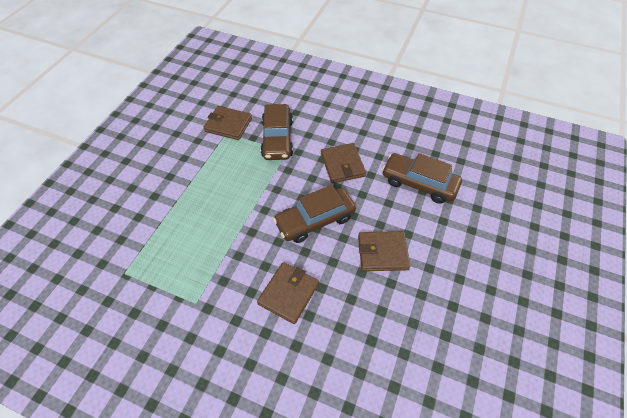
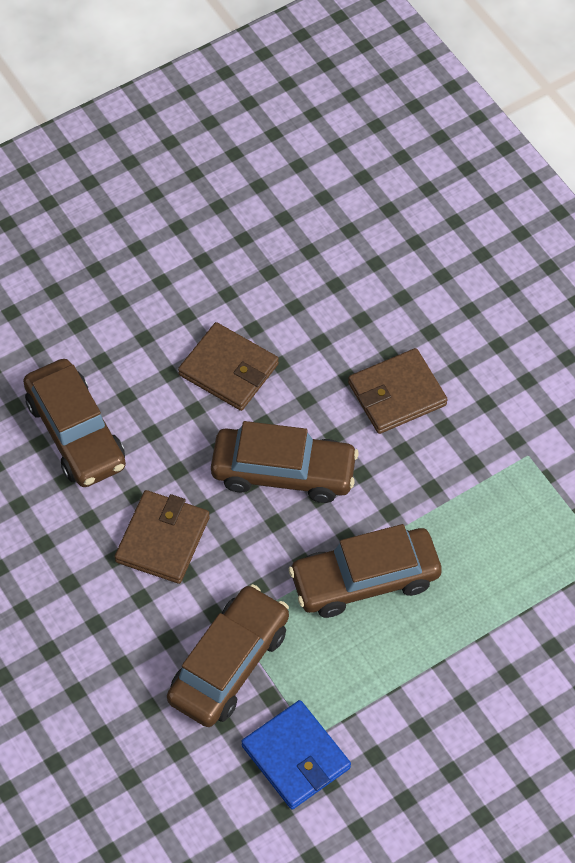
camera: 145 degrees left, 5 degrees up
(228, 125) = (295, 757): brown wallet -> blue wallet
(243, 197) = (365, 579): none -> brown car

